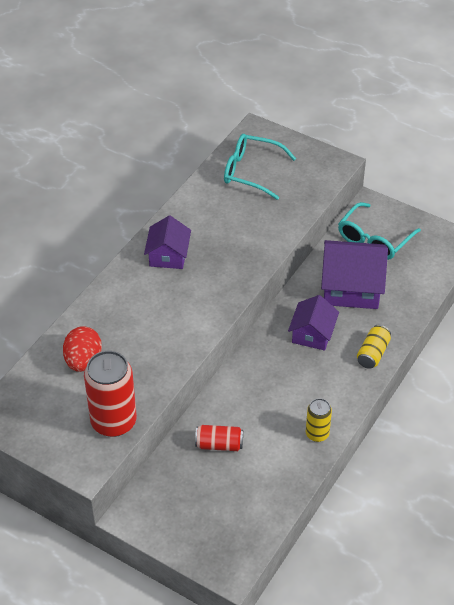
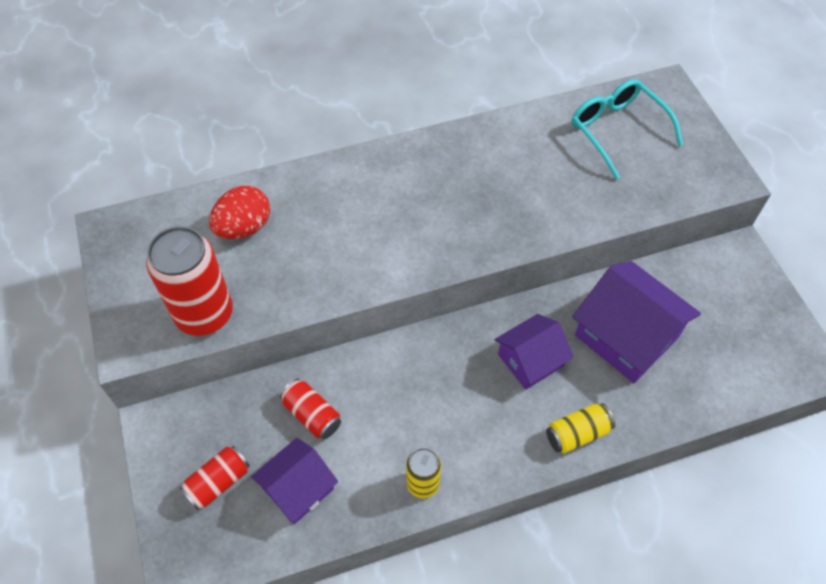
camera: 40 degrees right, 10 degrees up
(168, 255) = (438, 169): purple house -> purple house (298, 488)
(202, 515) = (218, 482): none -> red can
(374, 239) = (707, 296): turquoise glasses -> none

